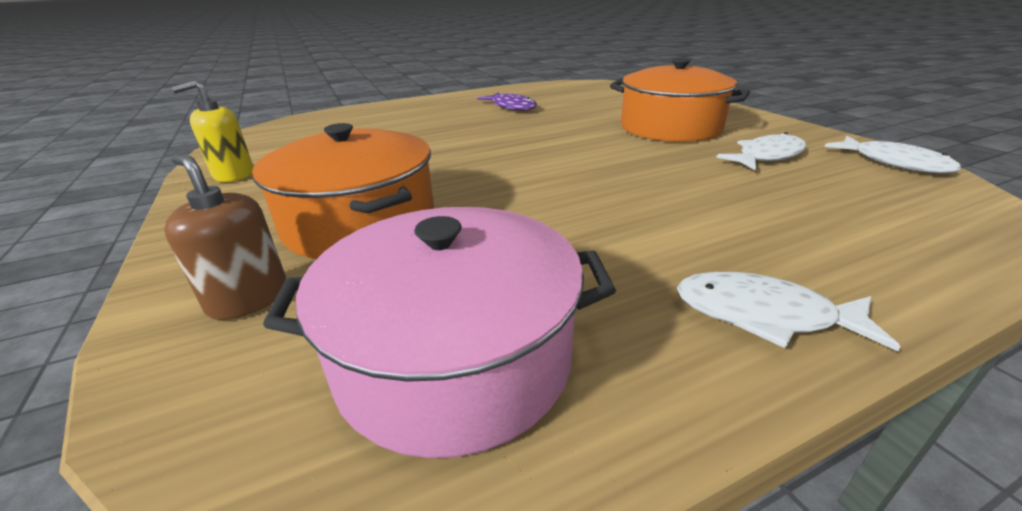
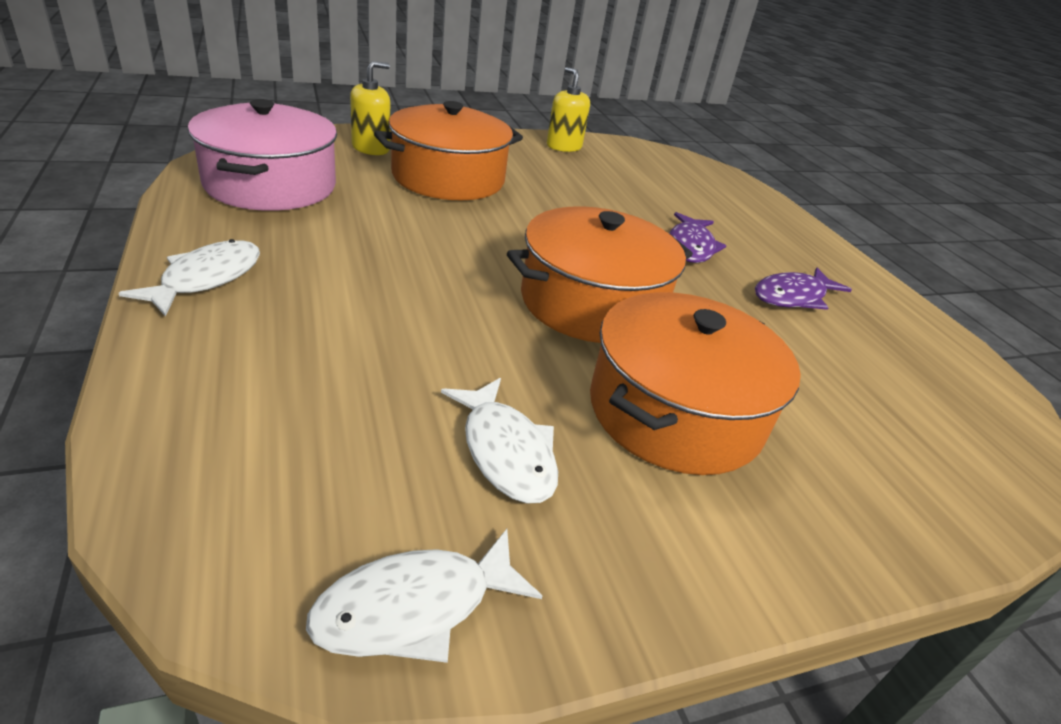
camera: 90 degrees right, 5 degrees up
(248, 299) = (371, 148): brown soap dispenser -> yellow soap dispenser
(462, 126) = (690, 247): none -> purple fish
(579, 147) = (591, 302): none -> orange pot

